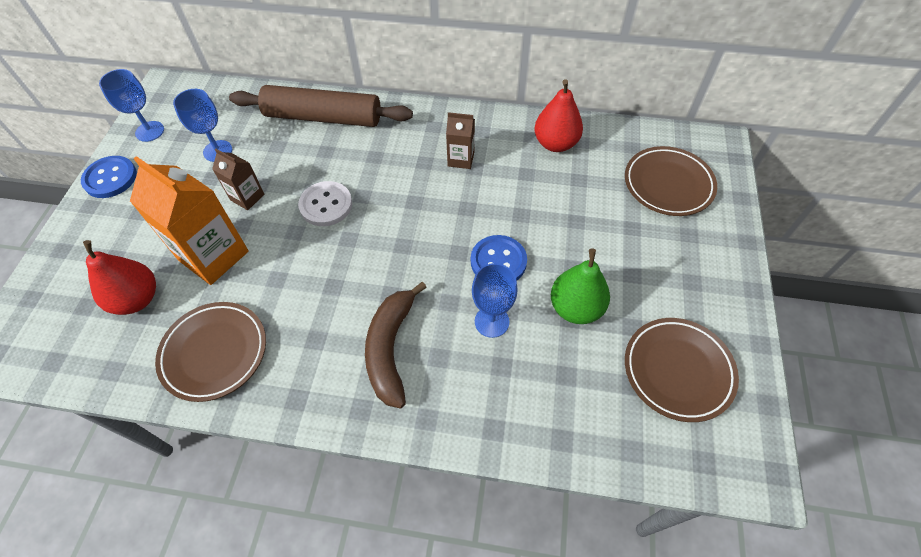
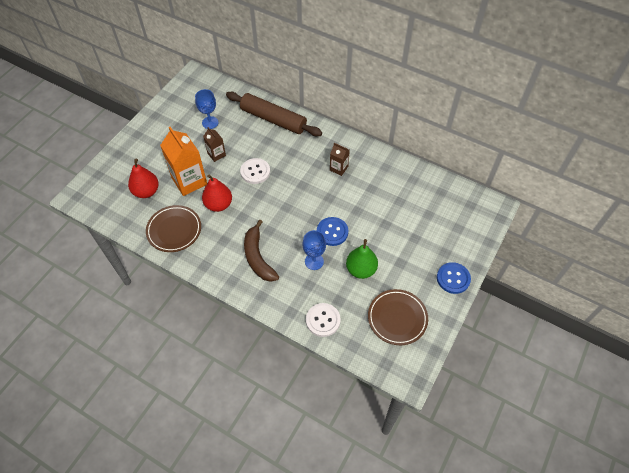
camera: 20 degrees right, 0 degrees up
(110, 178) = (151, 122): blue button -> blue button (453, 278)
(150, 131) = (178, 100): blue goblet -> none
(390, 349) = (258, 257): brown banana -> brown banana turned 45 degrees counterclockwise
(555, 143) = (397, 176): red pear -> red pear (218, 204)
(557, 423) = (323, 320): none -> white button
(668, 184) = (449, 220): brown plate -> none

